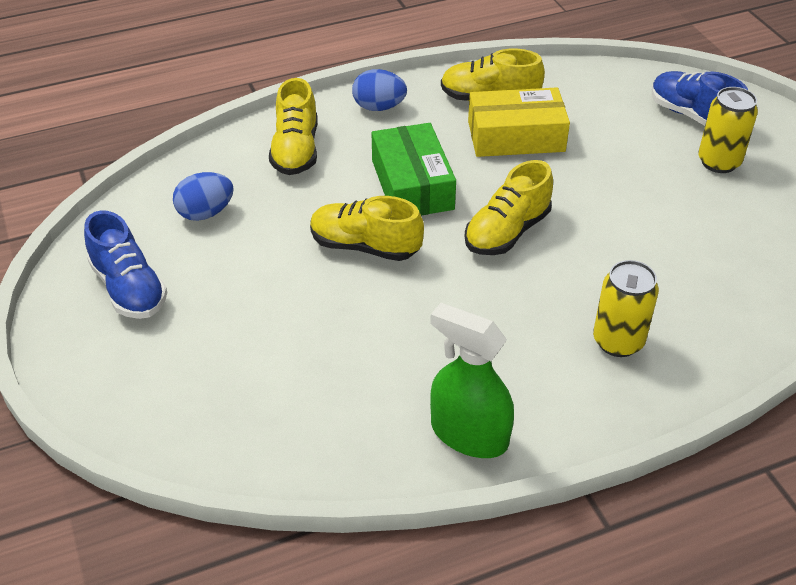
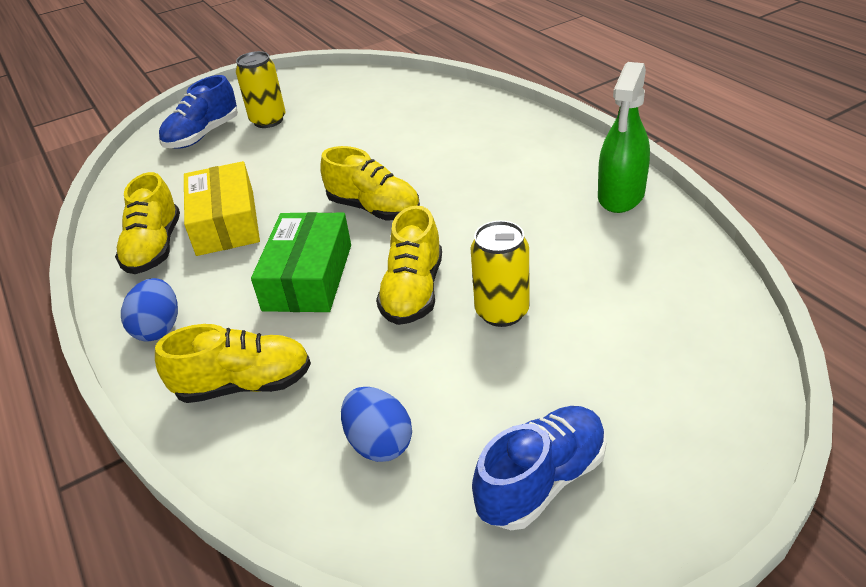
camera: 95 degrees left, 5 degrees down
(412, 185) = (308, 277): green box -> green box turned 60 degrees counterclockwise
(618, 341) = (491, 144): yellow can -> yellow can (502, 312)

